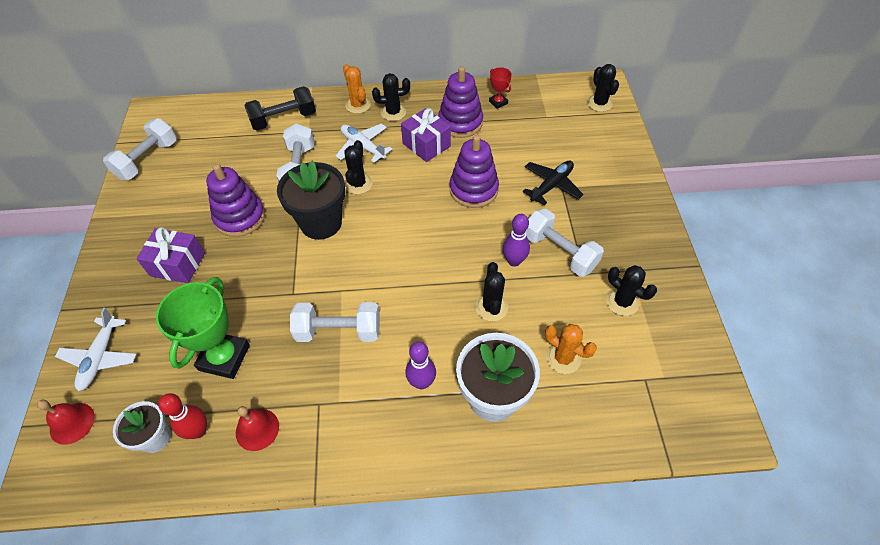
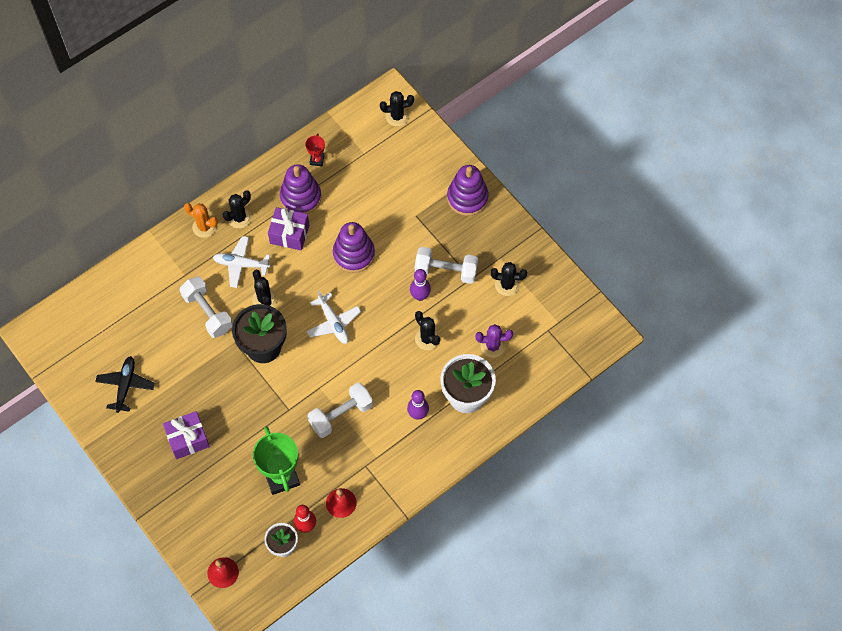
camera: 35 degrees left, 10 degrees up
(100, 357) = (199, 528): white plane -> white plane (333, 323)
(147, 160) = (77, 376): white dumbbell -> none
(240, 217) = (199, 378): purple stacking toy -> purple stacking toy (467, 198)
(284, 119) = (154, 276): black dumbbell -> none
(498, 102) = (317, 160): red trophy -> red trophy turned 75 degrees clockwise
(551, 185) = (407, 218): black plane -> black plane (125, 385)
(563, 358) = (493, 346): orange cactus -> purple cactus
(599, 103) = (397, 116): black cactus -> black cactus turned 45 degrees counterclockwise

